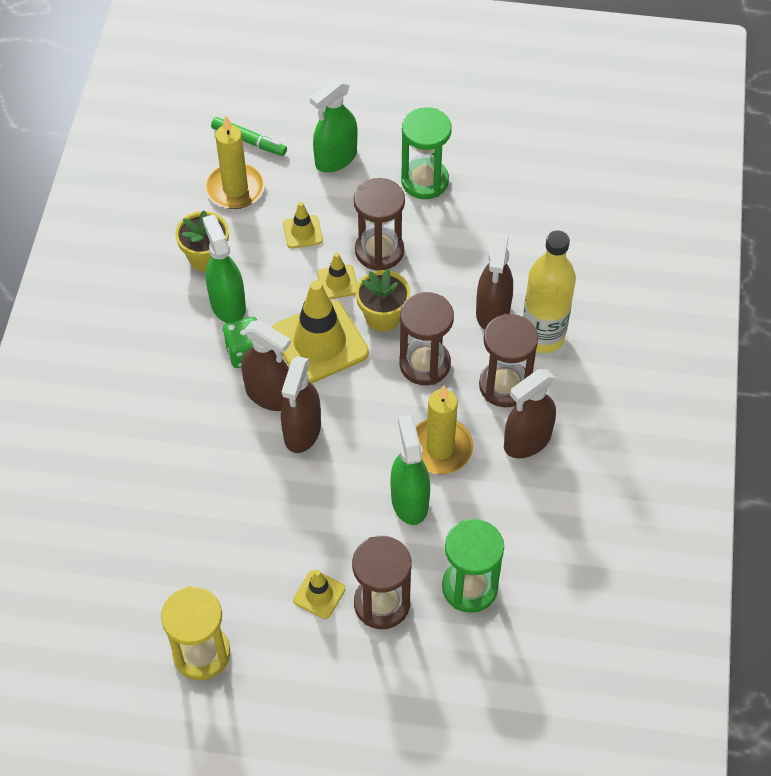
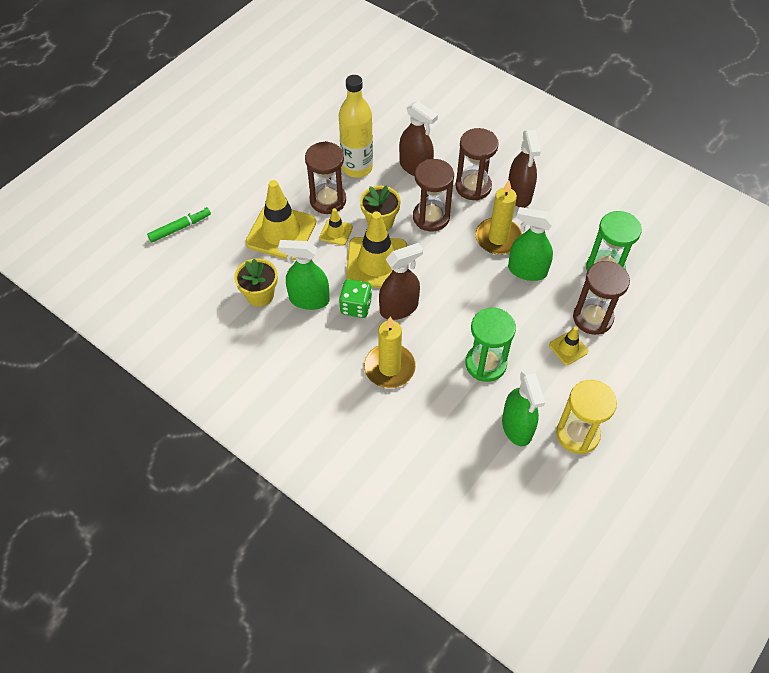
camera: 60 degrees left, 0 degrees up
(235, 189) = (214, 253): yellow candle -> yellow candle (389, 367)
(302, 232) = (281, 232): yellow traffic cone -> yellow traffic cone, size x2.08
(302, 431) = (439, 303): brown spray bottle -> none
(336, 158) = (235, 189): green spray bottle -> green spray bottle (517, 427)
(424, 181) = (291, 153): green hourglass -> green hourglass (485, 364)
(542, 336) = (450, 153): yellow bottle -> yellow bottle (357, 167)

